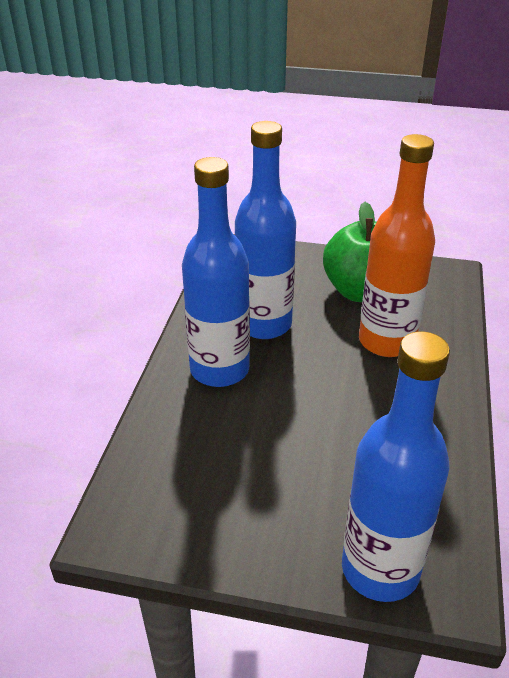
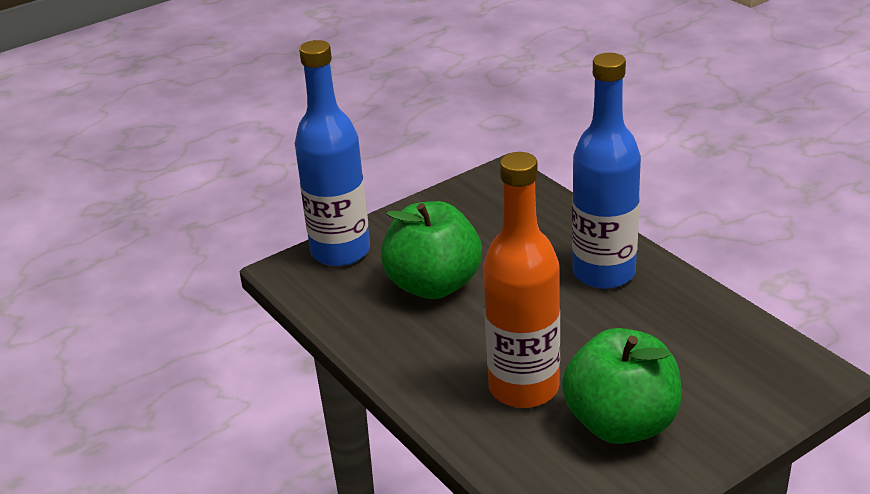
camera: 135 degrees right, 5 degrees down
(264, 324) = (640, 326): blue bottle -> none
(344, 457) = (433, 285): none -> green apple

